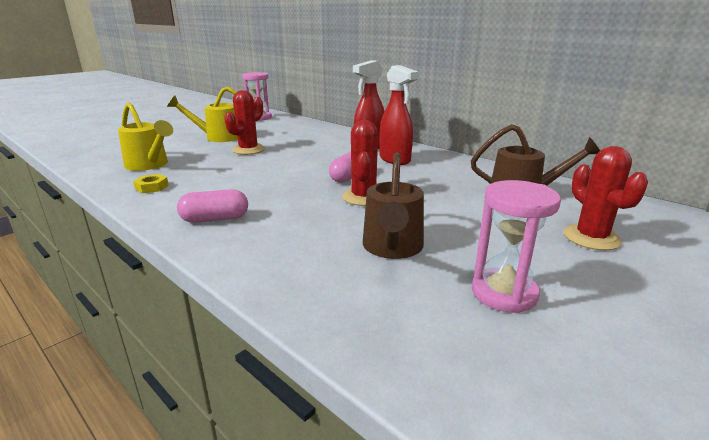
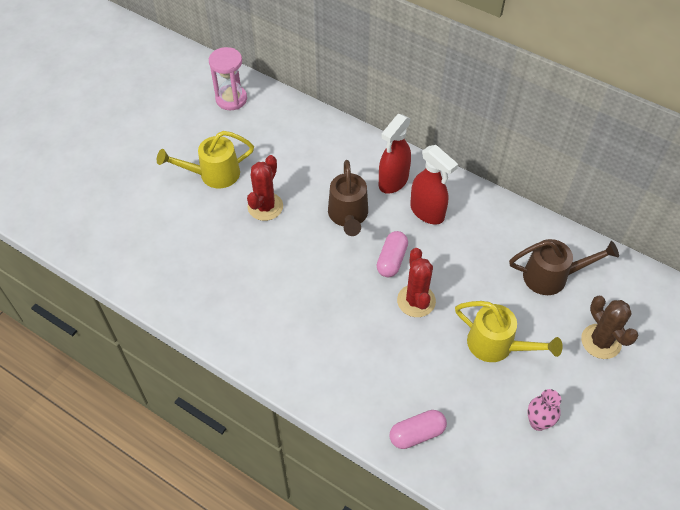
camera: 10 degrees left, 30 degrees up
(149, 165) = (181, 262): yellow watering can -> yellow watering can (497, 345)
(152, 187) = (215, 310): yellow nut -> none
(215, 219) = (304, 359): pink capsule -> pink capsule (417, 434)
(392, 248) = (457, 380): brown watering can -> brown watering can (348, 216)
(504, 293) = (538, 422): pink hourglass -> pink vase
(591, 238) = (601, 341): red cactus -> brown cactus

